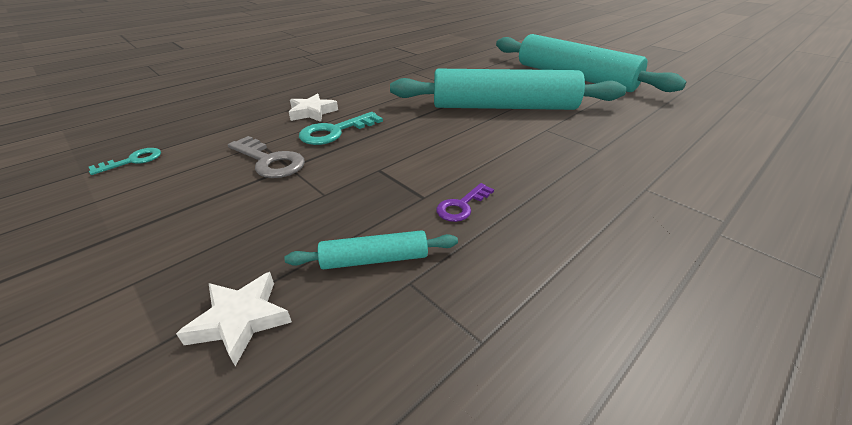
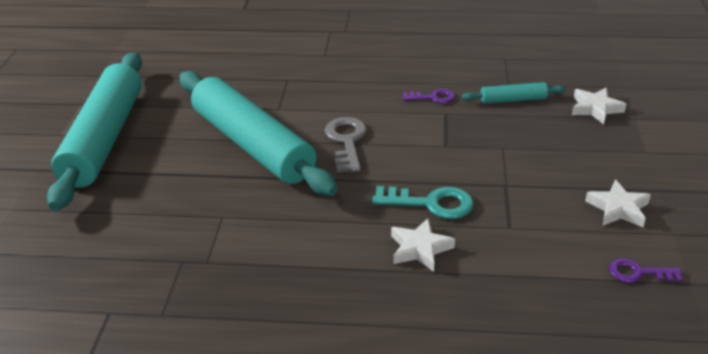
camera: 130 degrees left, 0 degrees up
(133, 161) = (638, 273): turquoise key -> purple key
(162, 196) = (618, 209): none -> white star
(269, 161) = (516, 200): grey key -> grey key (346, 141)
(374, 259) = (513, 100): turquoise rolling pin -> turquoise rolling pin turned 45 degrees counterclockwise

